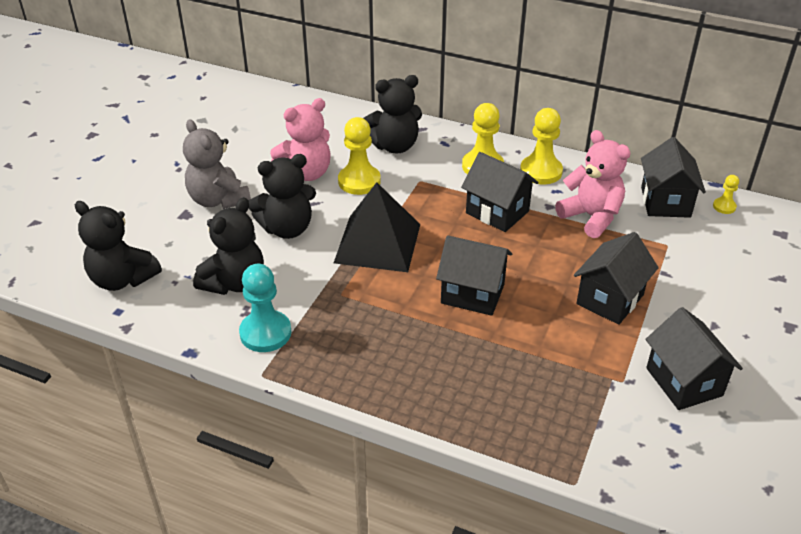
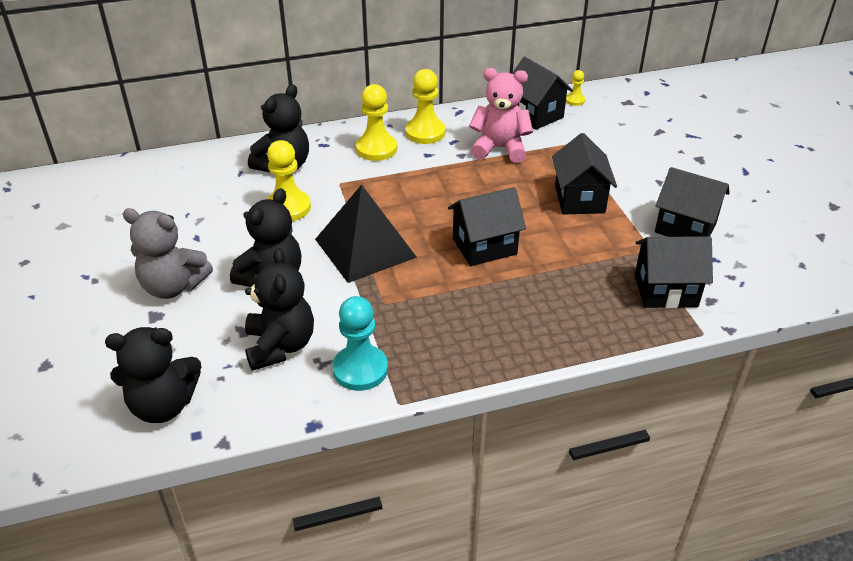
camera: 40 degrees left, 0 degrees up
(306, 173) = (231, 224): pink teddy bear -> none
(497, 212) = (429, 178): black house -> black house (665, 291)

